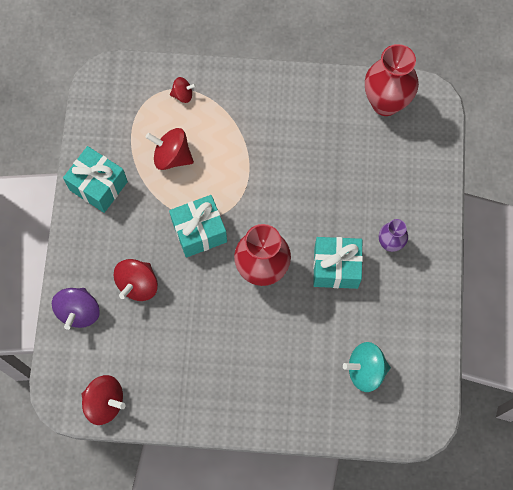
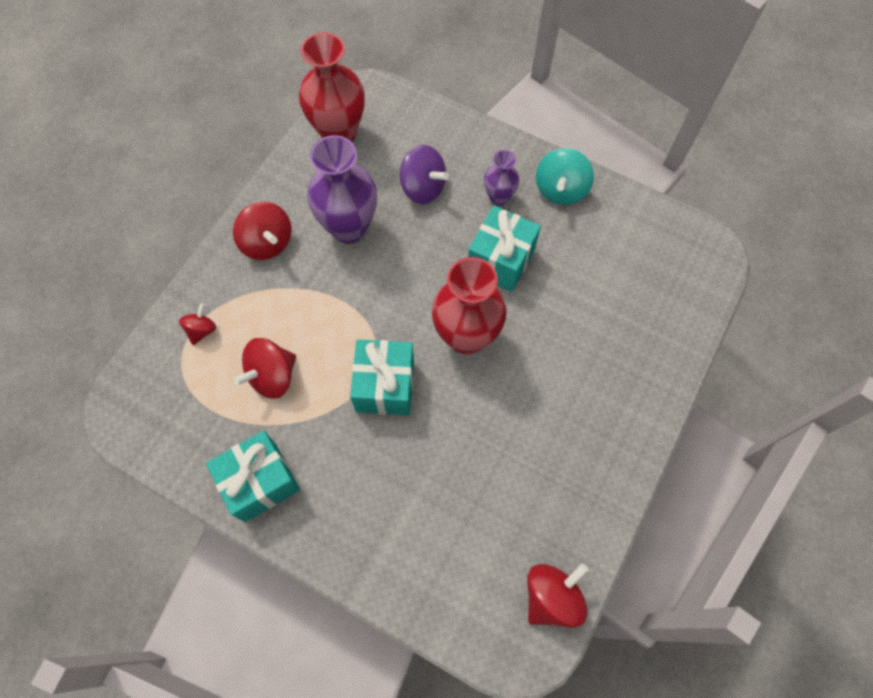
camera: 65 degrees left, 5 degrees down
(79, 311) = (416, 580): purple spinning top -> purple spinning top (423, 188)
(138, 284) = (415, 488): red spinning top -> red spinning top (267, 243)
(308, 149) = (349, 228): none -> purple vase
(365, 370) = (630, 282): turquoise spinning top -> turquoise spinning top (560, 190)

